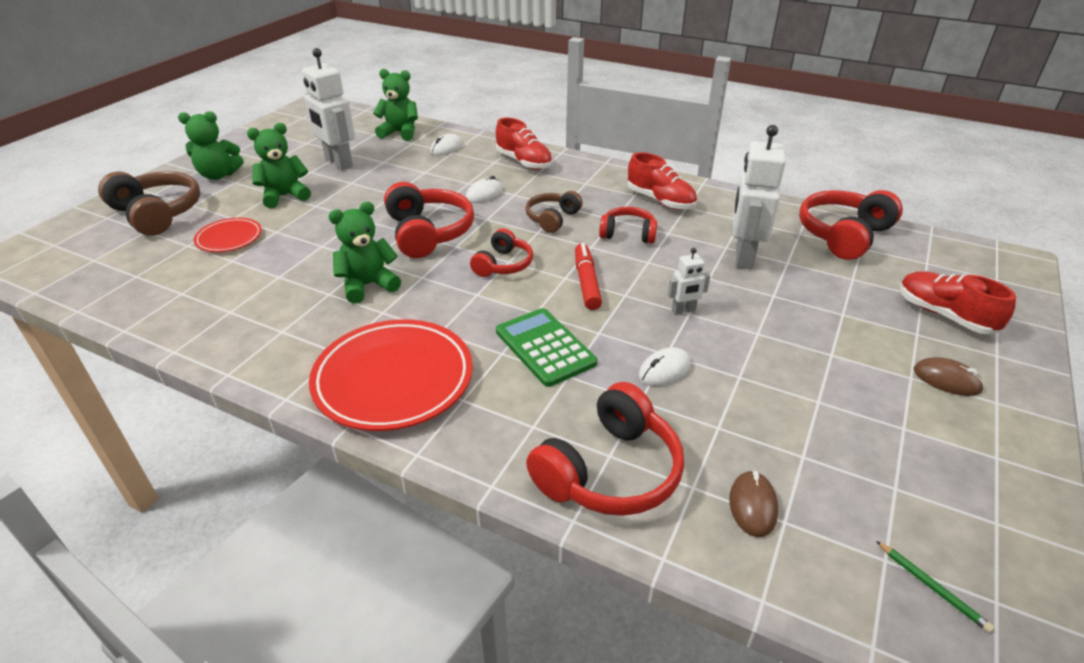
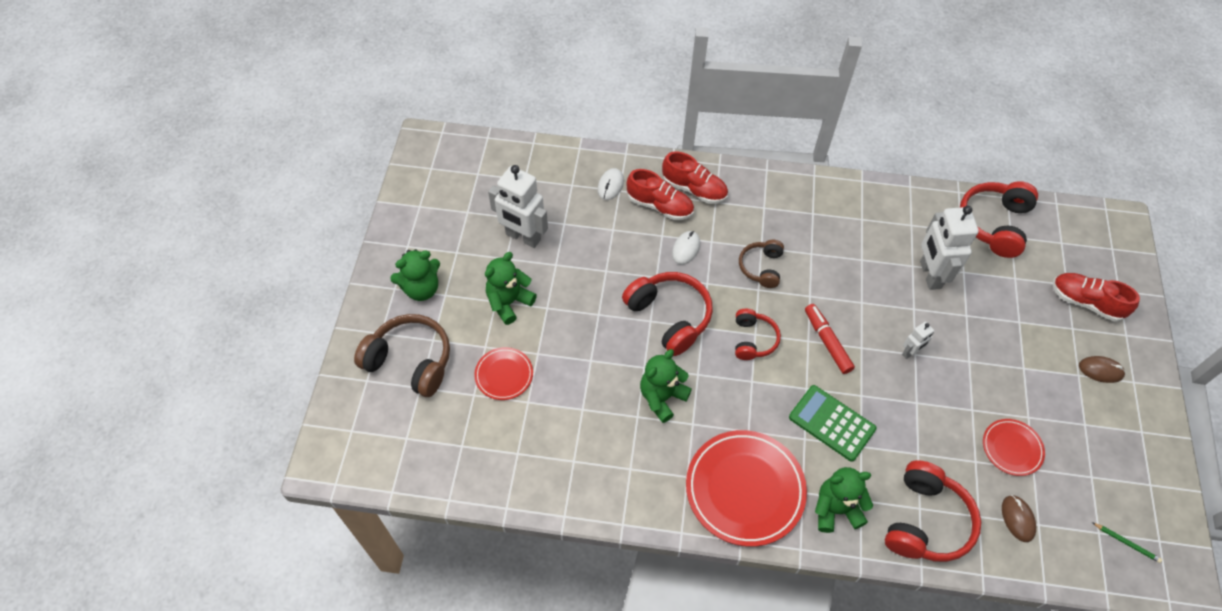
camera: 20 degrees left, 20 degrees up
(400, 133) = (549, 171): green teddy bear -> green teddy bear (836, 509)
(628, 234) = (831, 270): red headphones -> none
(660, 201) = (837, 216): red shoe -> red shoe (660, 206)
(664, 370) = (922, 419): white mouse -> none
(778, 427) = (1011, 448): none -> red plate

